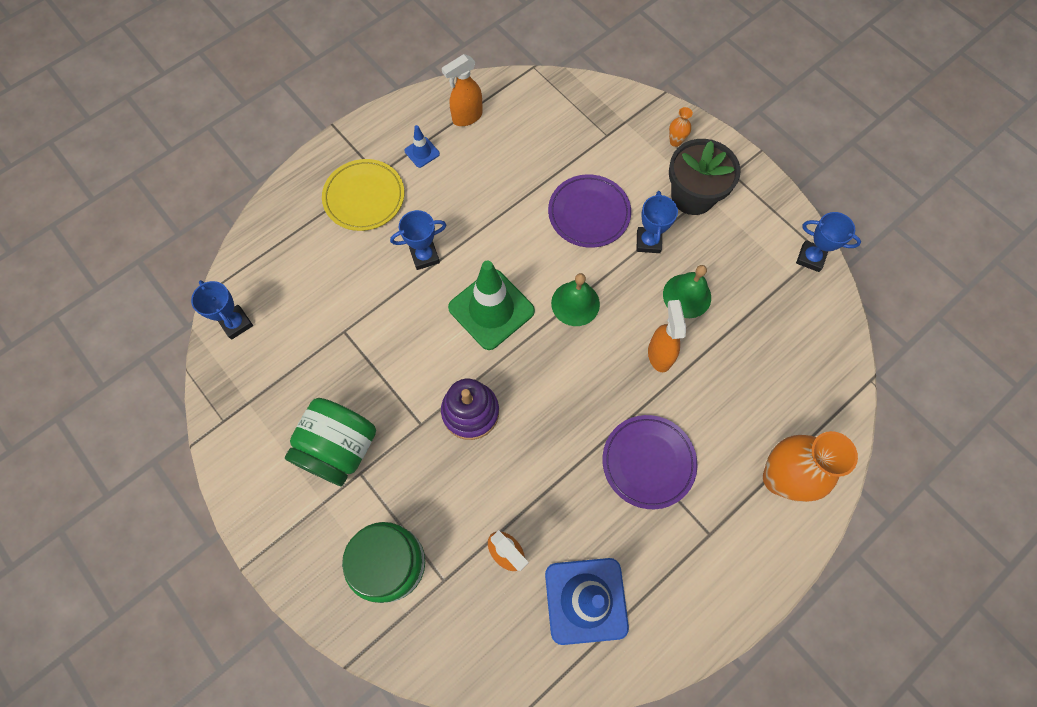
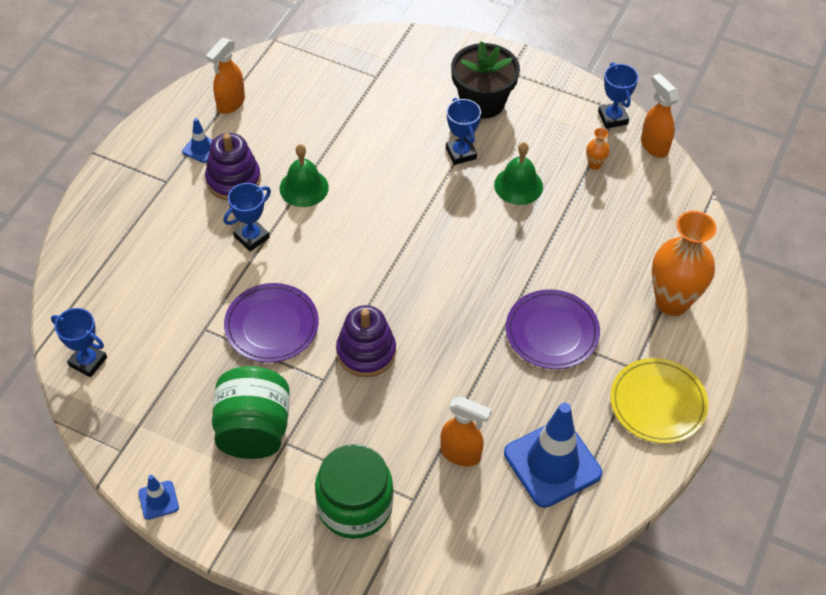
camera: 25 degrees left, 15 degrees down
(231, 482) = (158, 500): none -> blue traffic cone
(364, 197) = (162, 206): yellow plate -> yellow plate (658, 403)
(435, 194) = (233, 180): none -> purple stacking toy
(491, 309) = (341, 259): green traffic cone -> none
(575, 303) = (419, 227): green bell -> green bell (304, 187)
(589, 213) = (393, 148): purple plate -> purple plate (271, 326)
(659, 354) = (518, 242): orange spray bottle -> orange spray bottle (654, 146)
(675, 142) = (443, 62): orange vase -> orange vase (594, 165)
(810, 258) = (612, 118): blue trophy -> blue trophy turned 75 degrees clockwise

